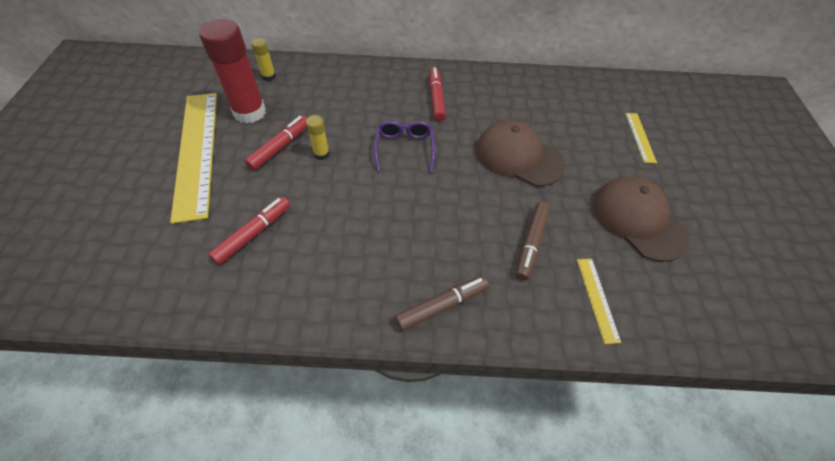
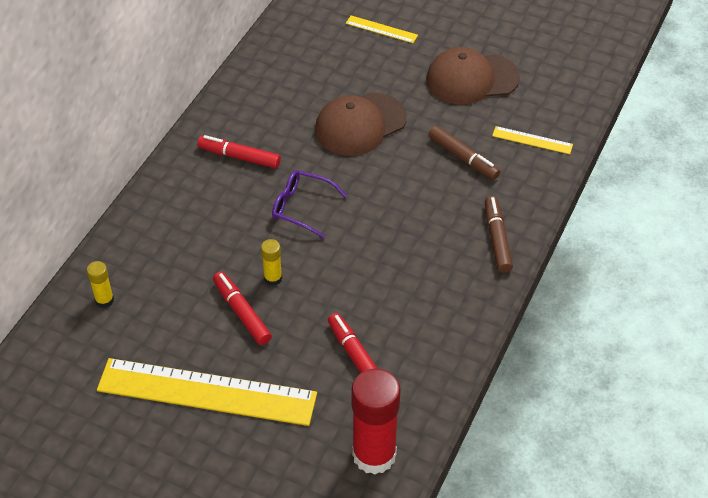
camera: 65 degrees left, 5 degrees down
(249, 112) = (164, 331): red glue stick -> red glue stick (374, 455)

